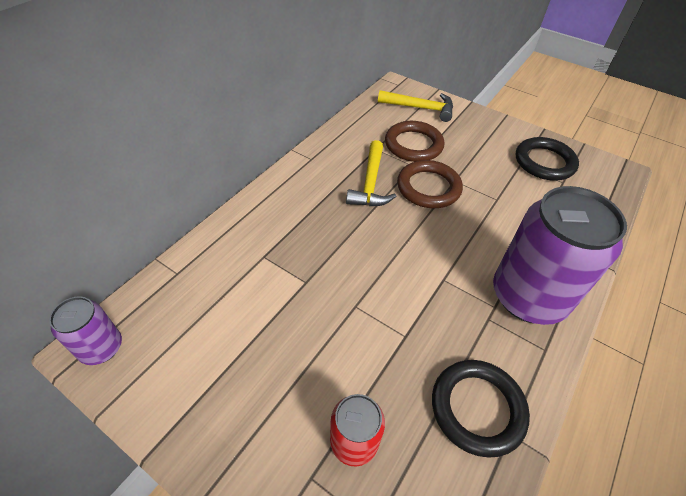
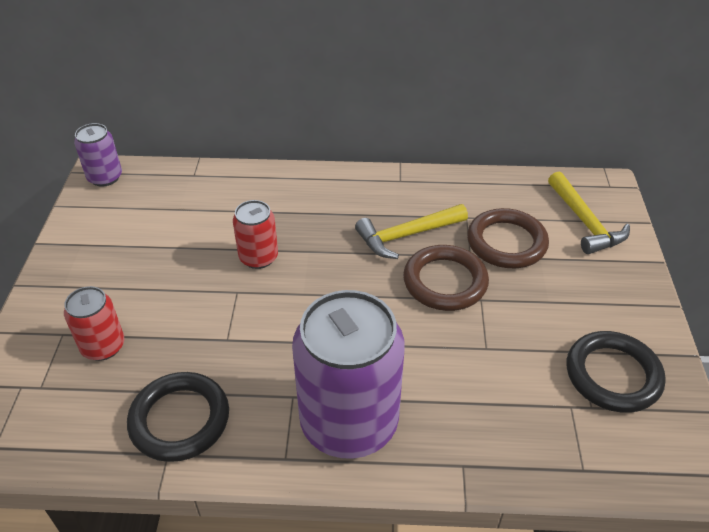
camera: 60 degrees right, 5 degrees down
(326, 274) = (258, 257): none -> red can

